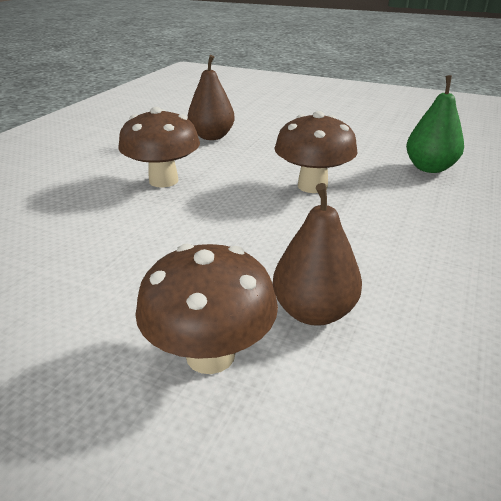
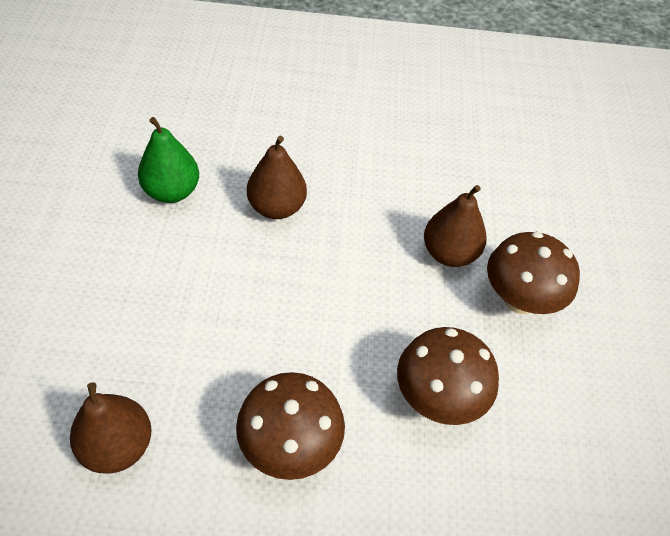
camera: 115 degrees left, 20 degrees up
(312, 186) = (251, 286): brown mushroom -> brown mushroom (438, 398)
(407, 210) = (276, 207): none -> brown pear

